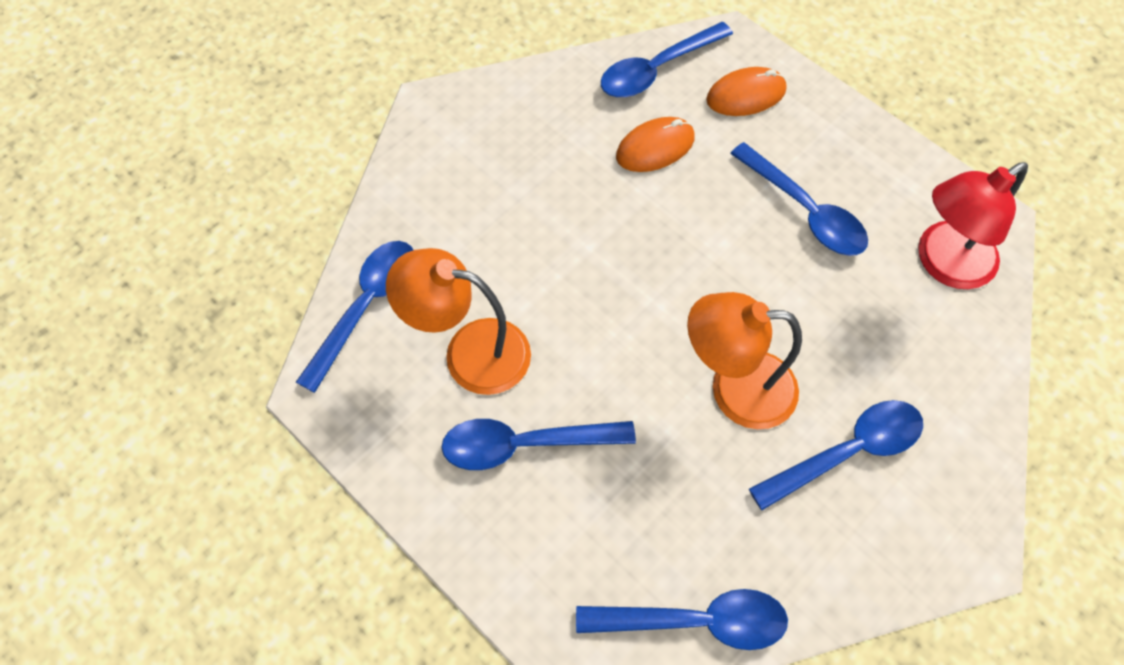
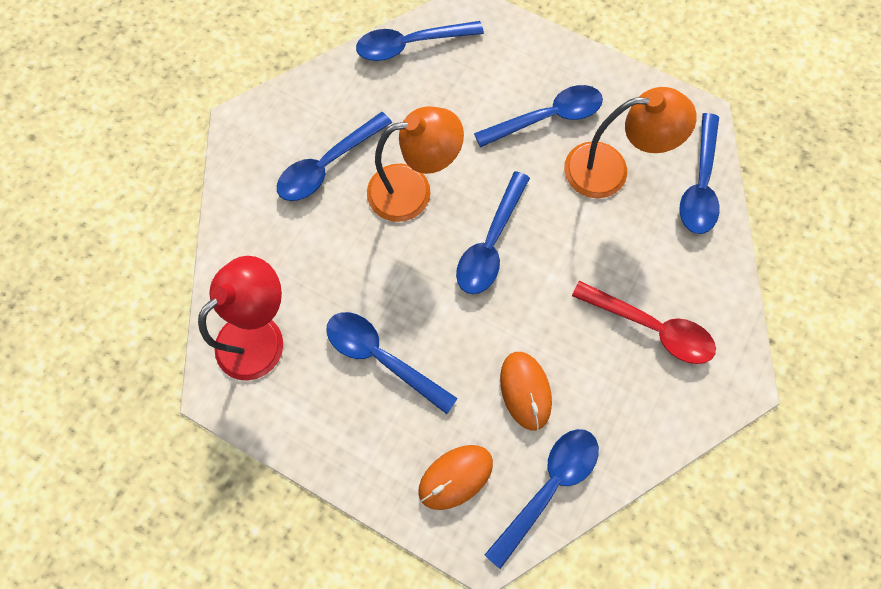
camera: 165 degrees right, 10 degrees up
(498, 173) = (651, 327): none -> red spoon
(651, 300) = (490, 243): none -> blue spoon
(655, 147) = (525, 390): orange mouse -> orange mouse turned 60 degrees counterclockwise

